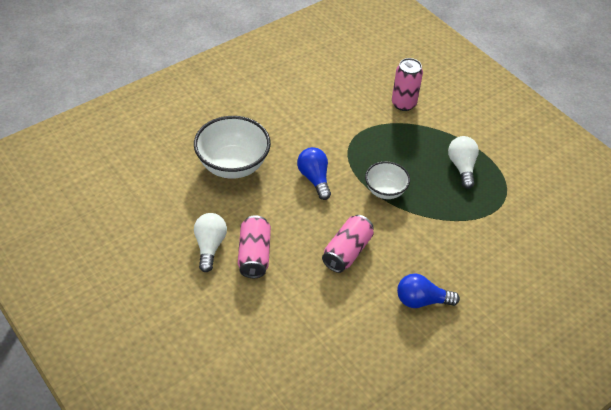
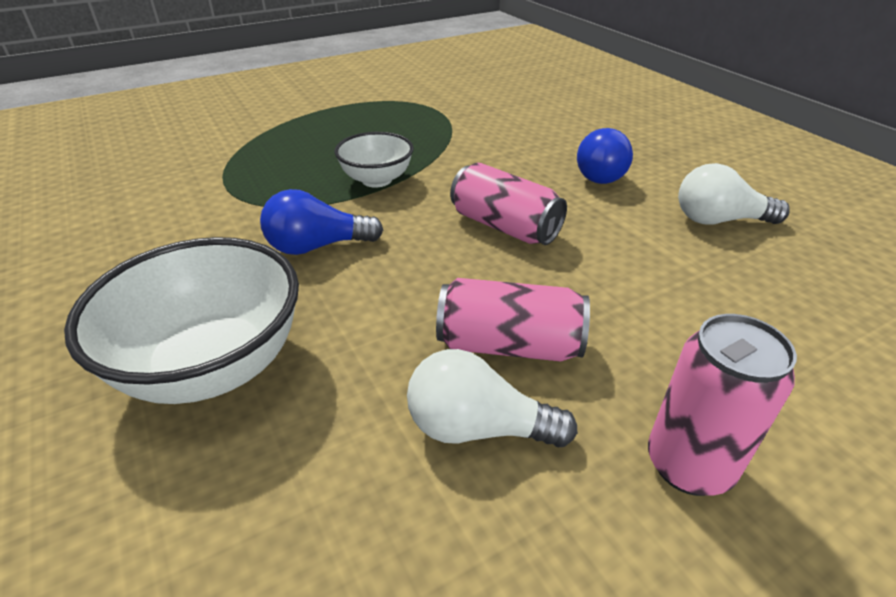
camera: 80 degrees left, 10 degrees down
(403, 104) = (194, 147): pink can -> pink can (688, 465)
(462, 167) = (354, 121): white light bulb -> white light bulb (718, 220)

